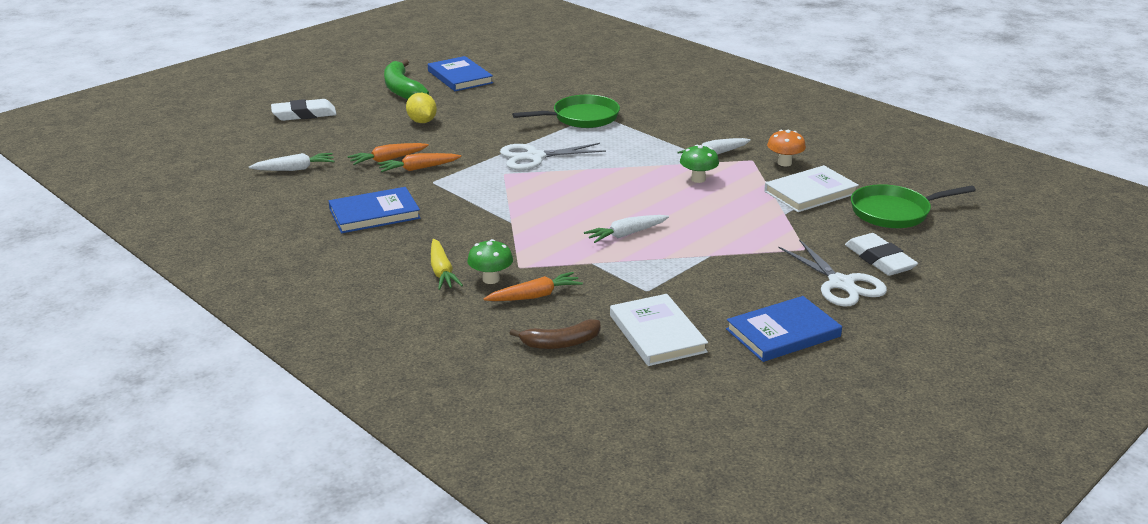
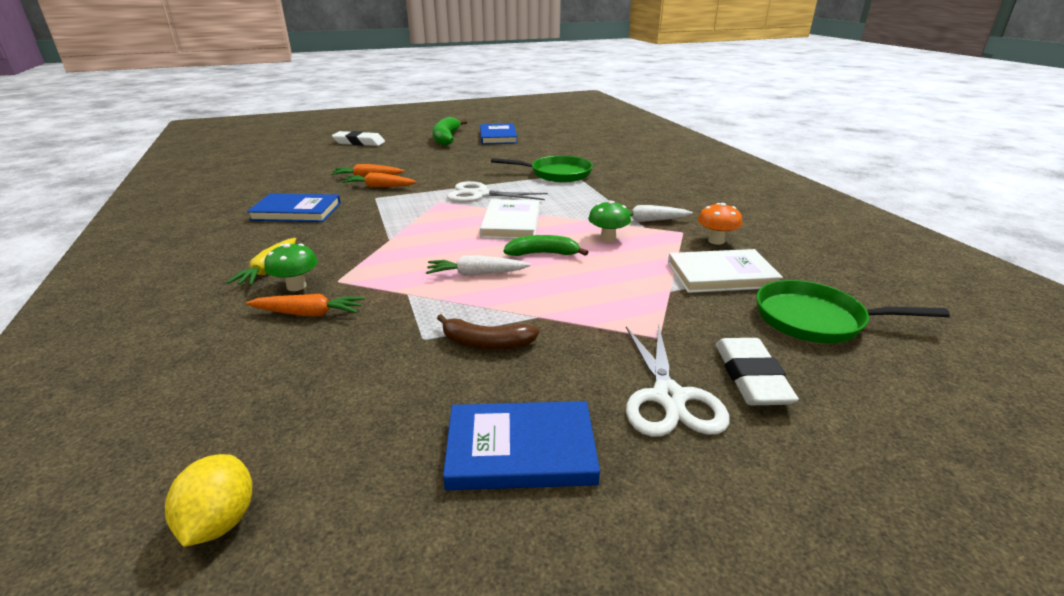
camera: 25 degrees right, 0 degrees up
(295, 169) = (296, 172): white carrot -> none
(422, 121) = (430, 158): yellow lemon -> yellow lemon (220, 521)
(560, 343) = (254, 375): brown banana -> brown banana (485, 343)
(657, 333) = (367, 397): white book -> white book (511, 223)
(660, 205) = (543, 254): none -> green banana

